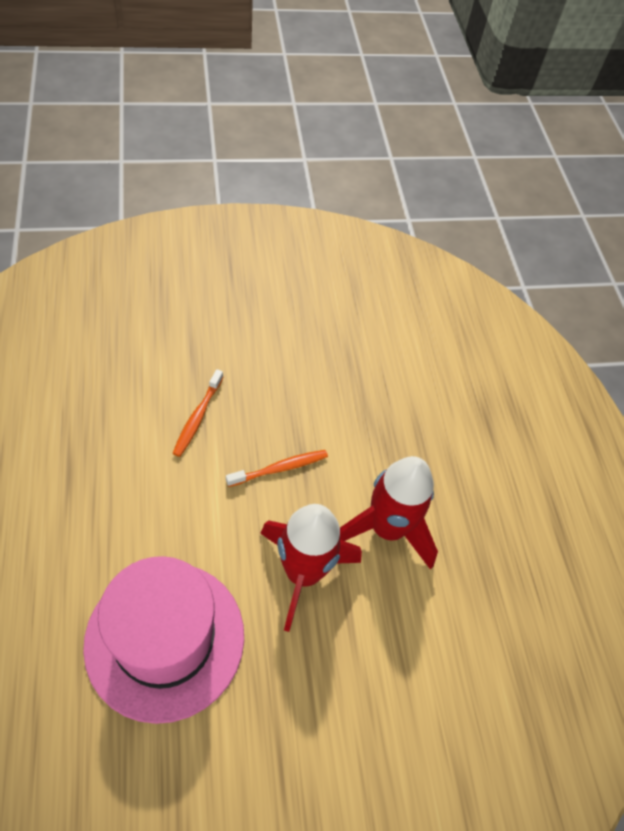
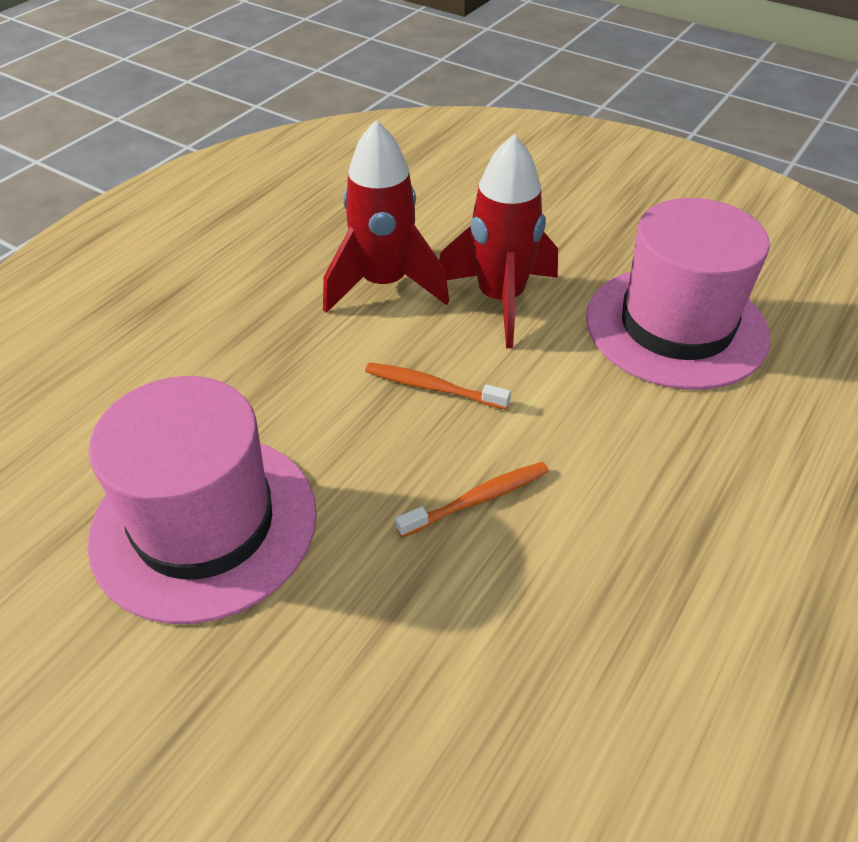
camera: 130 degrees left, 10 degrees down
(307, 328) = (204, 524): none -> pink hat

